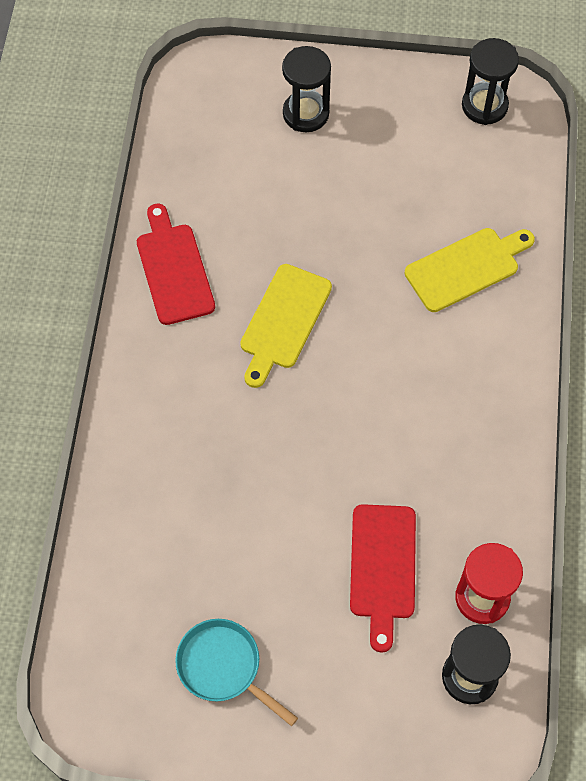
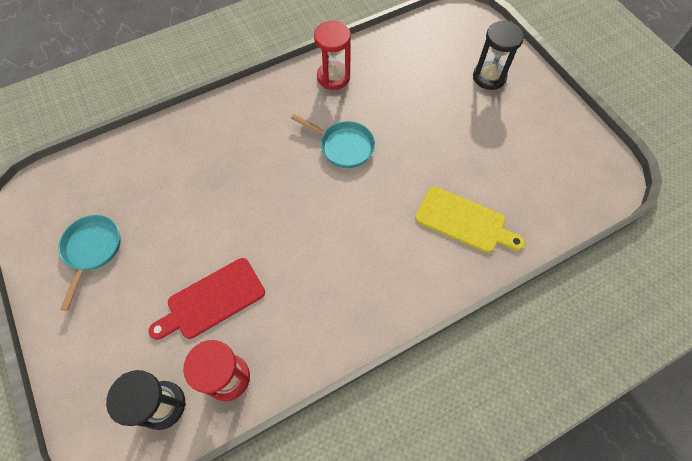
camera: 55 degrees right, 0 degrees up
(174, 269) = (333, 77): red cutting board -> red hourglass
(283, 321) = (343, 146): yellow cutting board -> turquoise pan
(484, 106) = (589, 162): black hourglass -> none

